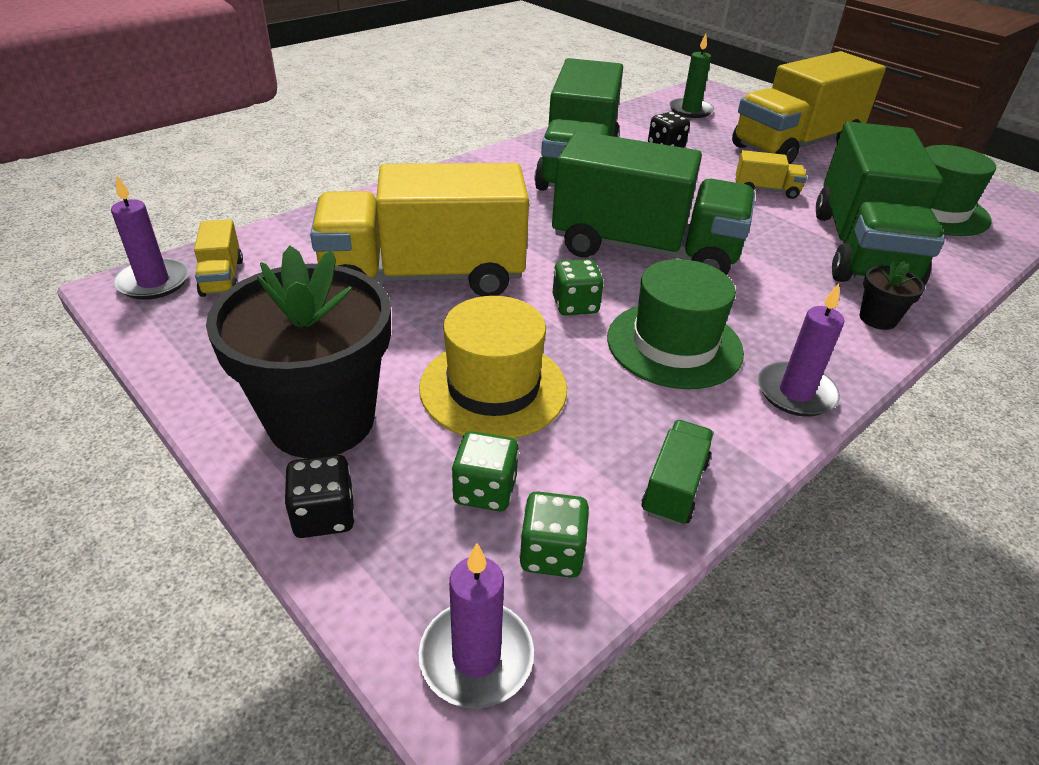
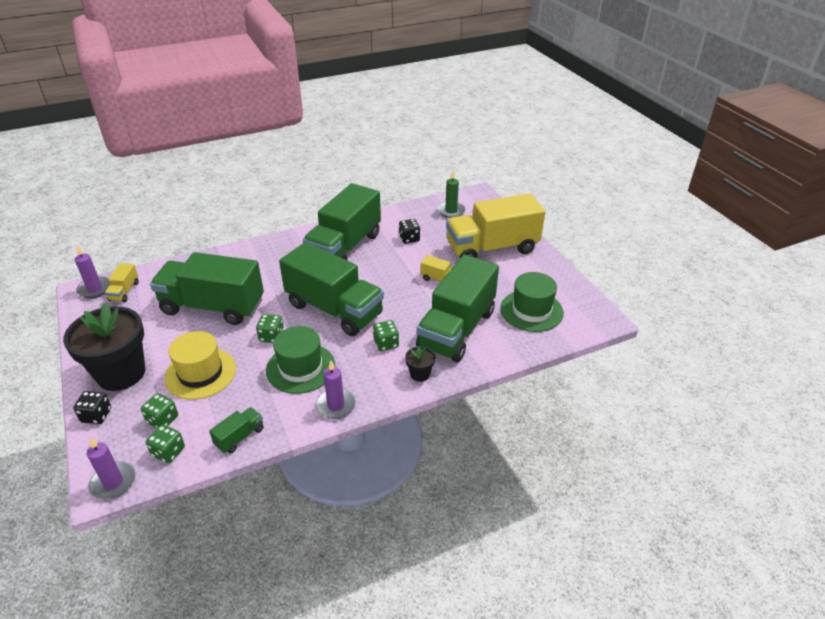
camera: 20 degrees right, 0 degrees up
(424, 277) = (213, 307): yellow truck -> green truck
(778, 284) = (386, 343): none -> green dice

